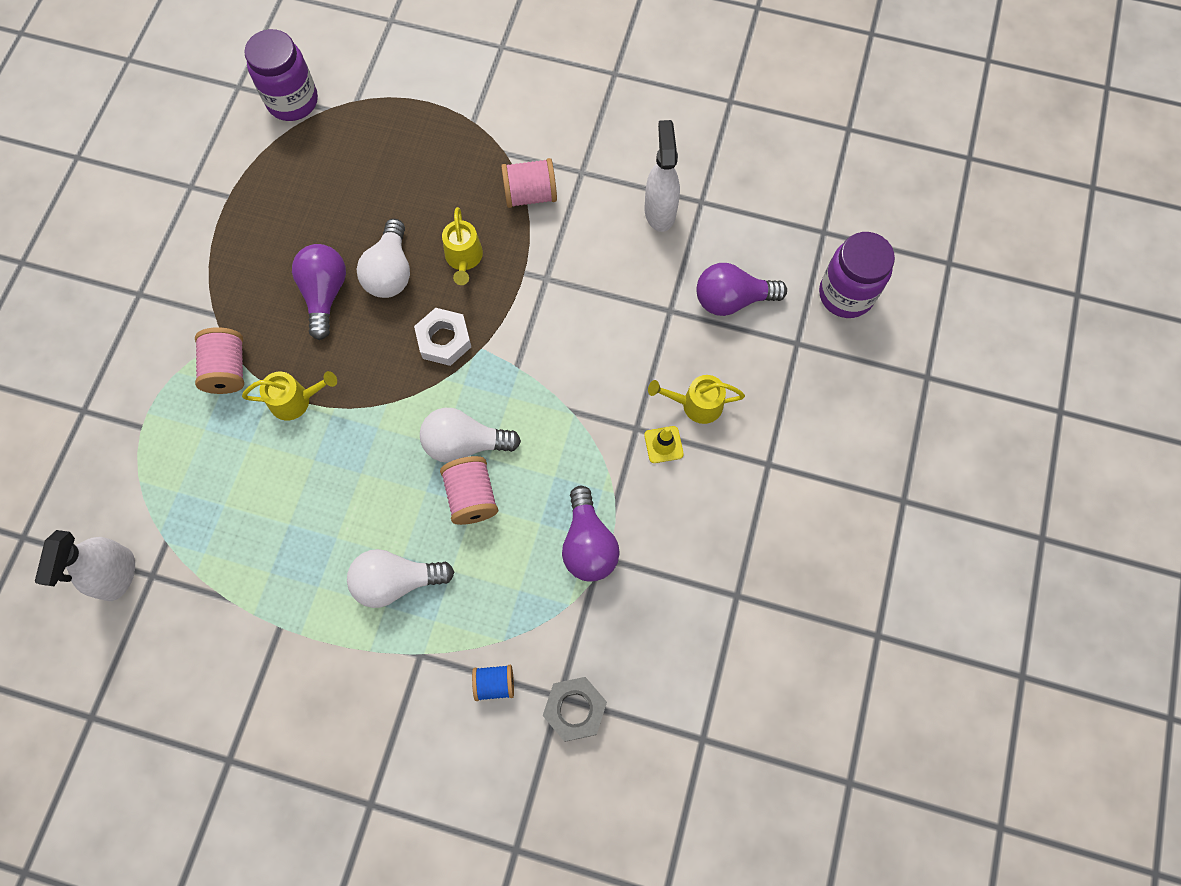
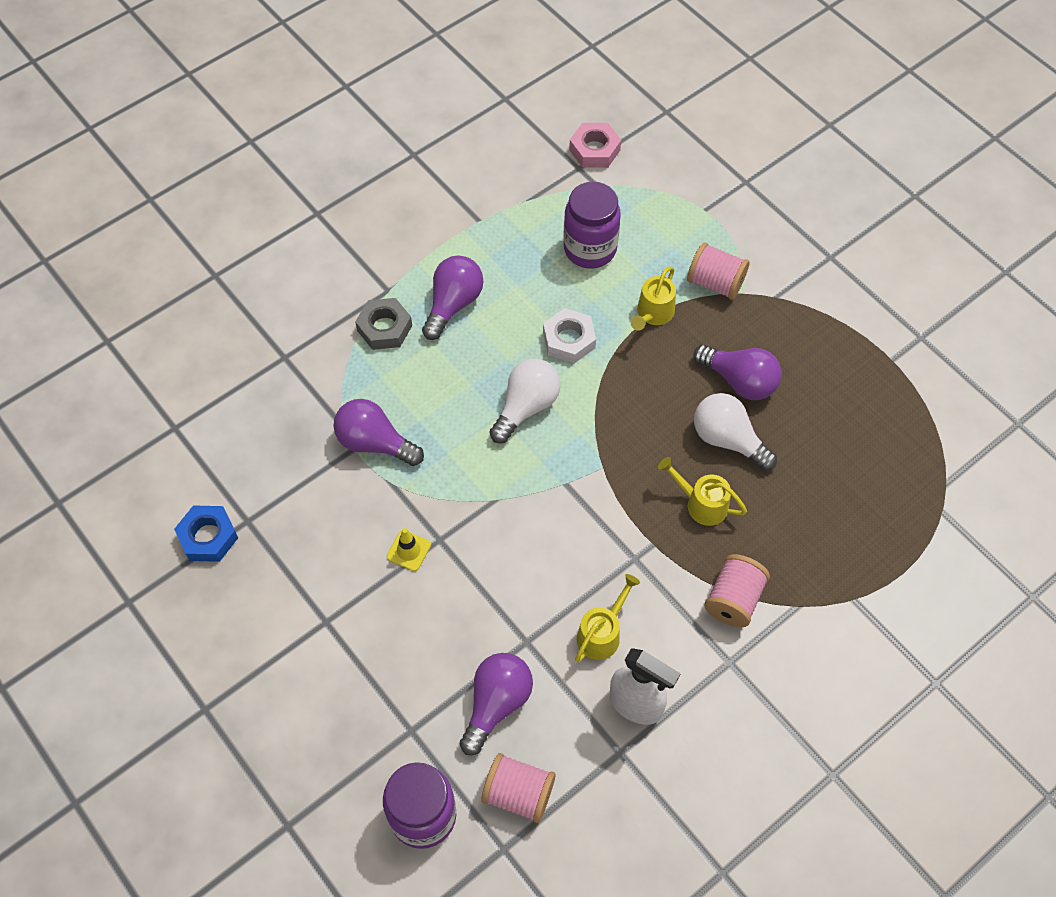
camera: 125 degrees right, 10 degrees down
(117, 575) = (594, 150): white spray bottle -> pink nut
(292, 101) = (973, 458): purple jar -> purple jar (590, 249)
(396, 581) = (453, 304): white light bulb -> purple light bulb
(444, 340) = (631, 443): white nut -> white nut (569, 340)
(471, 496) = (478, 387): pink spool -> pink spool (518, 793)
(494, 684) = (328, 323): blue spool -> none
(575, 709) = (267, 361): grey nut -> grey nut (384, 328)
(696, 404) = (422, 600): yellow watering can -> yellow watering can (602, 633)
(775, 616) = (208, 537): none -> blue nut

